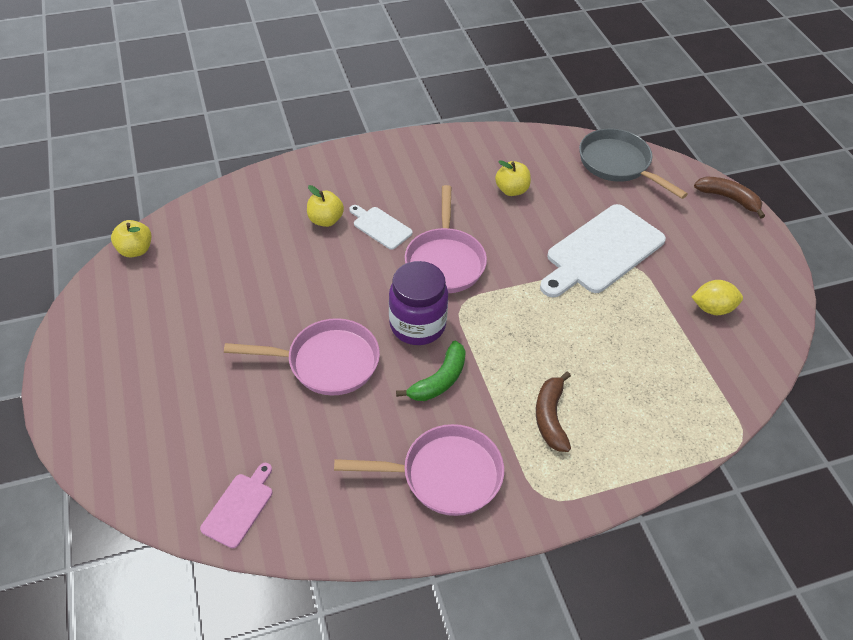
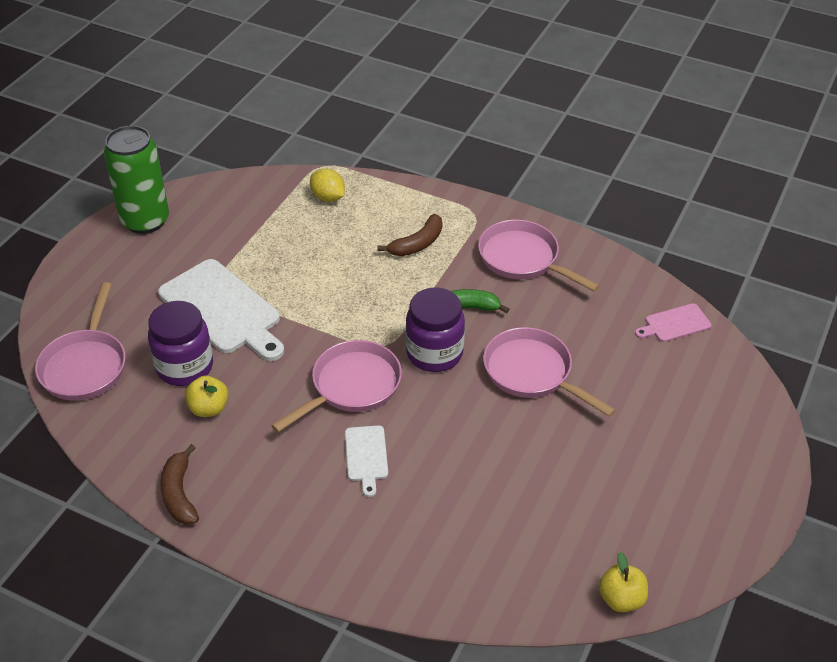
camera: 135 degrees left, 5 degrees down
(325, 220) = (407, 500): yellow apple -> none
(563, 201) = (185, 367): none -> purple jar
(602, 251) = (222, 310): white cutting board -> white cutting board turned 45 degrees clockwise
(618, 164) = (85, 365): grey pan -> pink pan
(712, 308) = (216, 227): yellow lemon -> yellow lemon (328, 197)
(728, 198) = (62, 278): brown banana -> brown banana (179, 493)
(763, 275) = (145, 221): none -> green can

